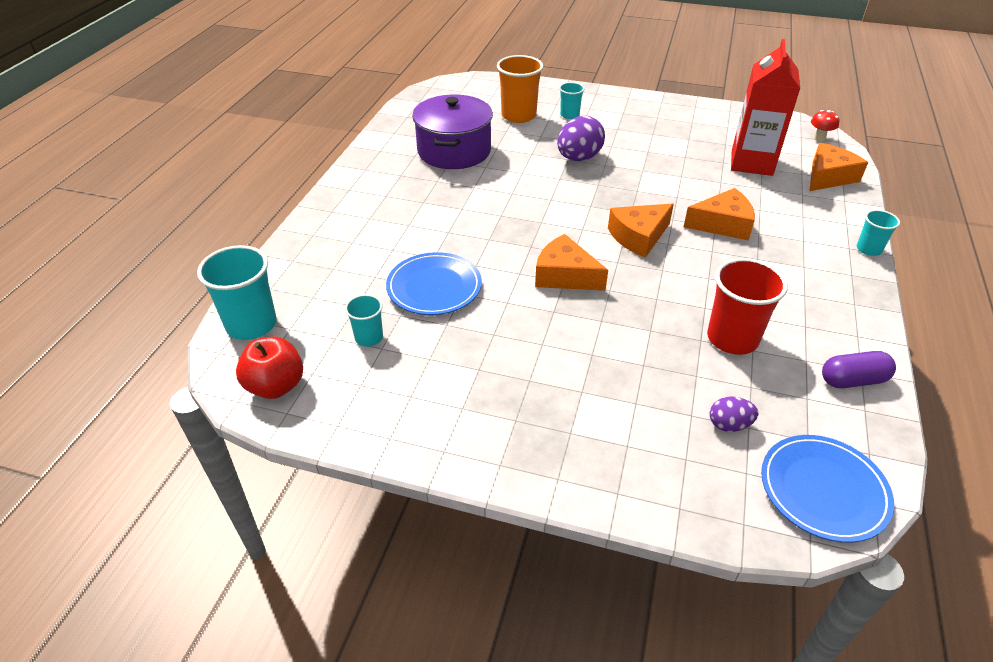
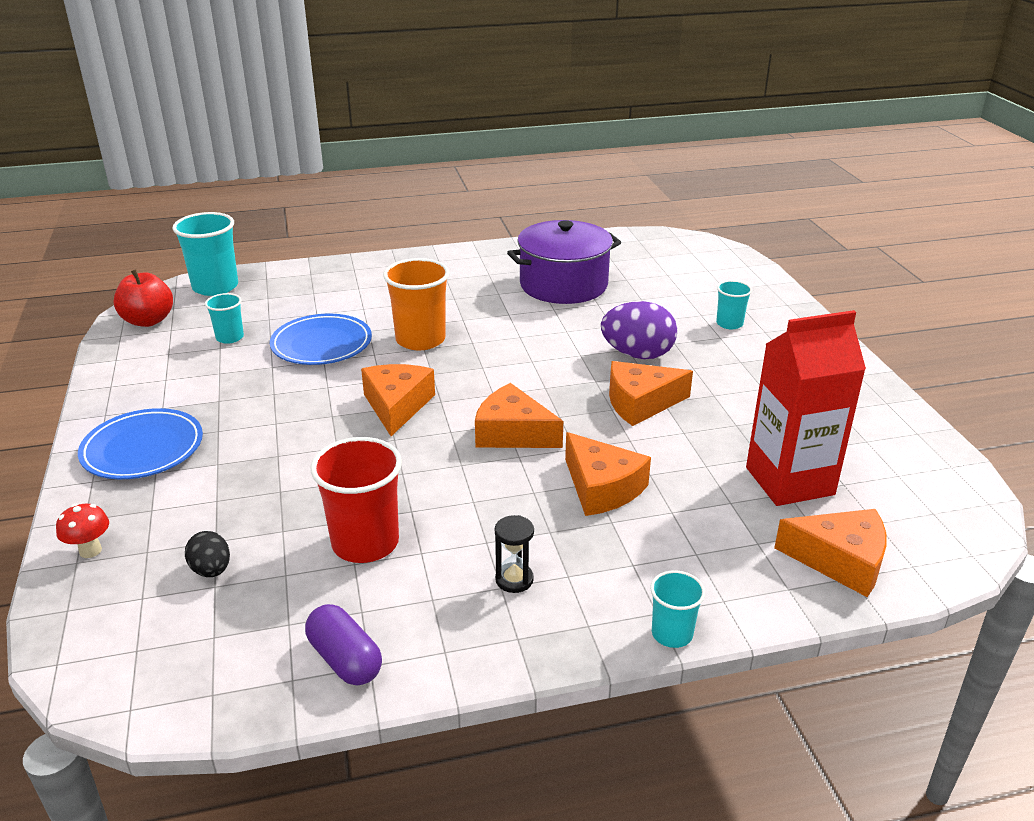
camera: 60 degrees right, 10 degrees down
(518, 116) = (683, 296): orange cup -> orange cup (420, 340)
(638, 178) = (640, 403): none -> orange cheese
(729, 425) = (211, 570): purple egg -> black egg
(799, 287) = (514, 579): none -> black hourglass
(819, 138) = (953, 532): red mushroom -> red mushroom (90, 550)
(823, 490) = (134, 662): blue plate -> blue plate (143, 449)

